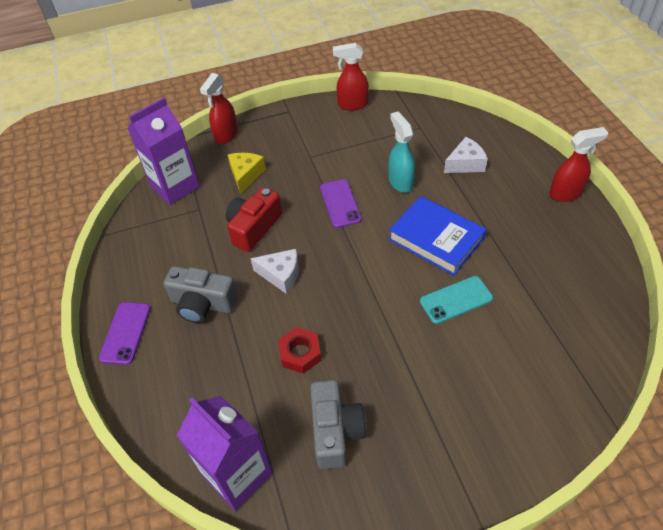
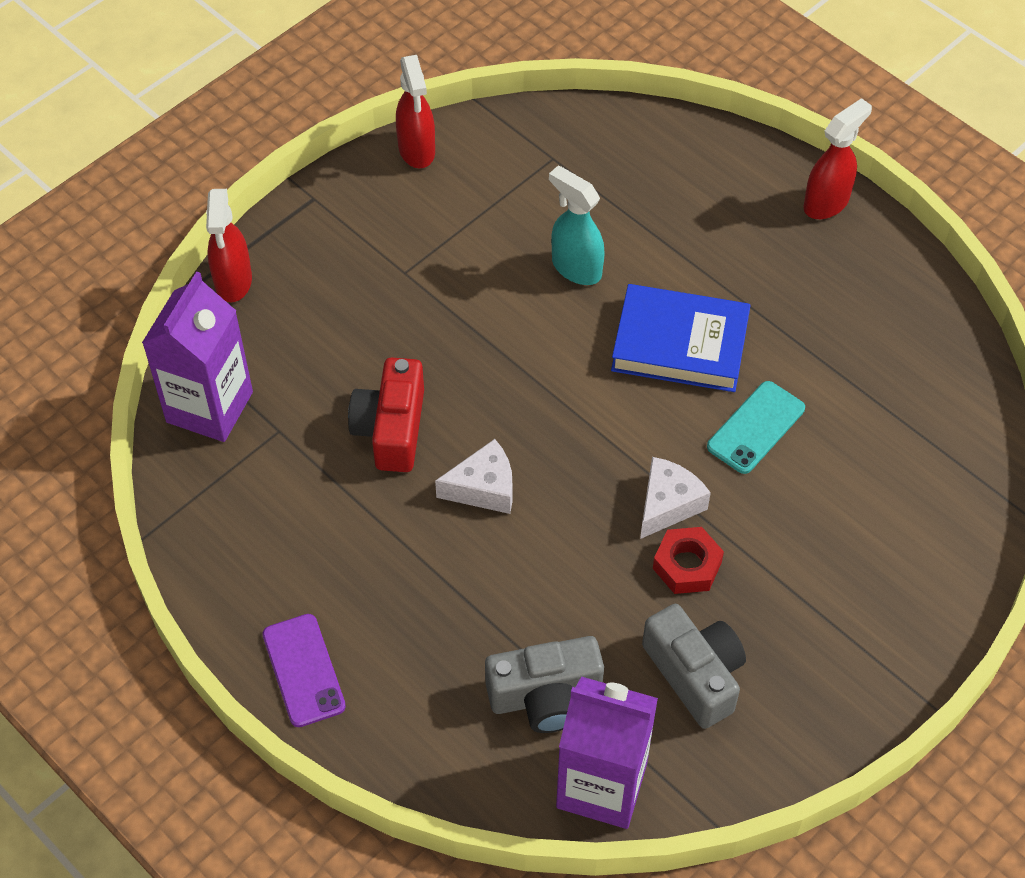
camera: 30 degrees left, 5 degrees up
(203, 304) = (393, 579): grey camera -> grey camera (545, 696)
(246, 175) = (318, 343): yellow cheese -> none
(300, 353) = (585, 591): red nut -> red nut (687, 565)
(340, 203) = (503, 338): purple phone -> none
(352, 105) = (417, 150): red spray bottle -> red spray bottle turned 75 degrees counterclockwise
(465, 164) = (658, 201): white cheese -> white cheese (667, 504)

